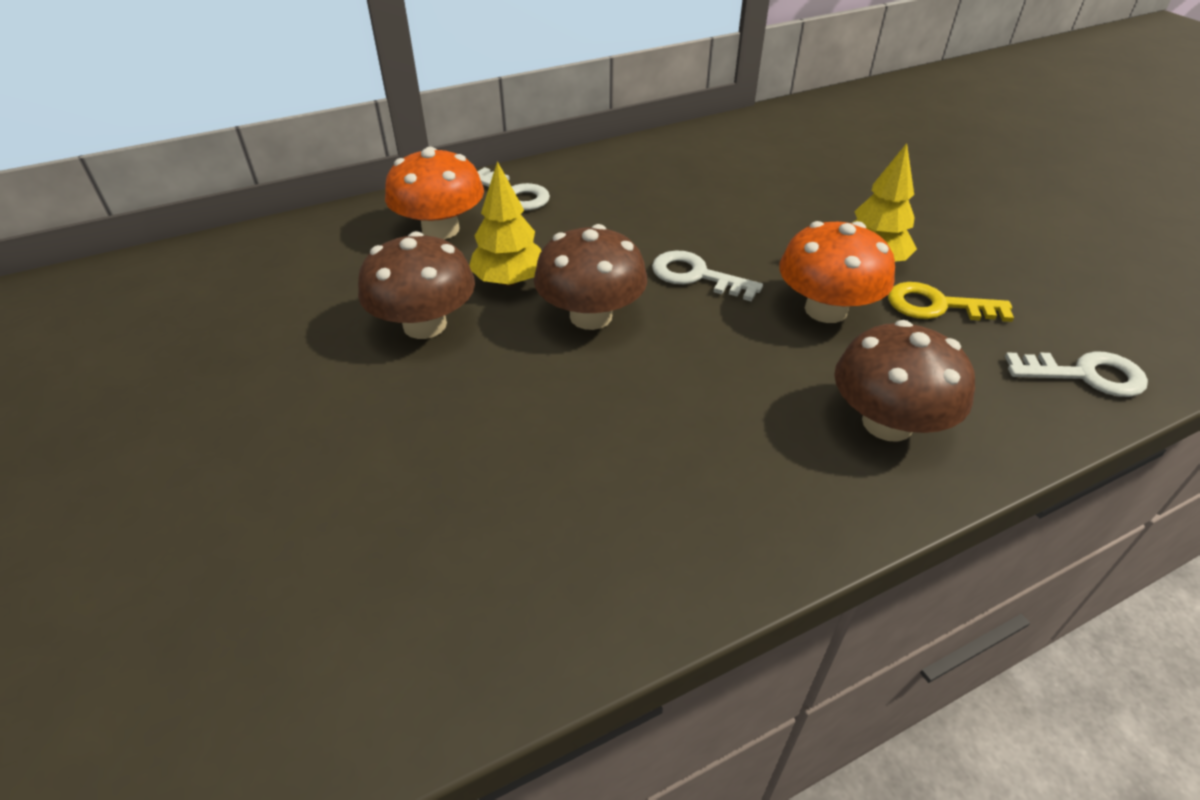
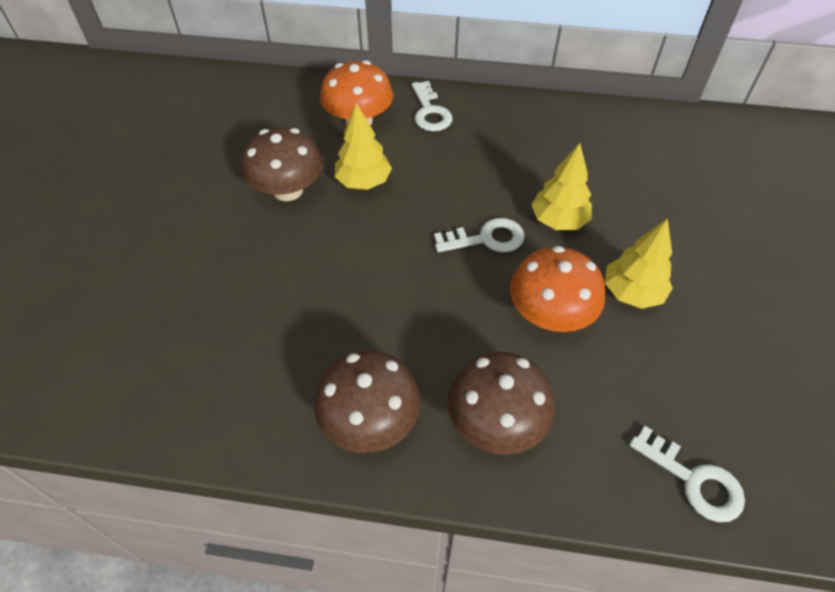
camera: 35 degrees right, 10 degrees up
(591, 316) = (387, 234): brown mushroom -> brown mushroom (370, 421)
(696, 276) = (486, 239): white key -> white key turned 105 degrees clockwise
(744, 233) = (558, 220): none -> yellow tree
(937, 306) = (641, 357): yellow key -> none

